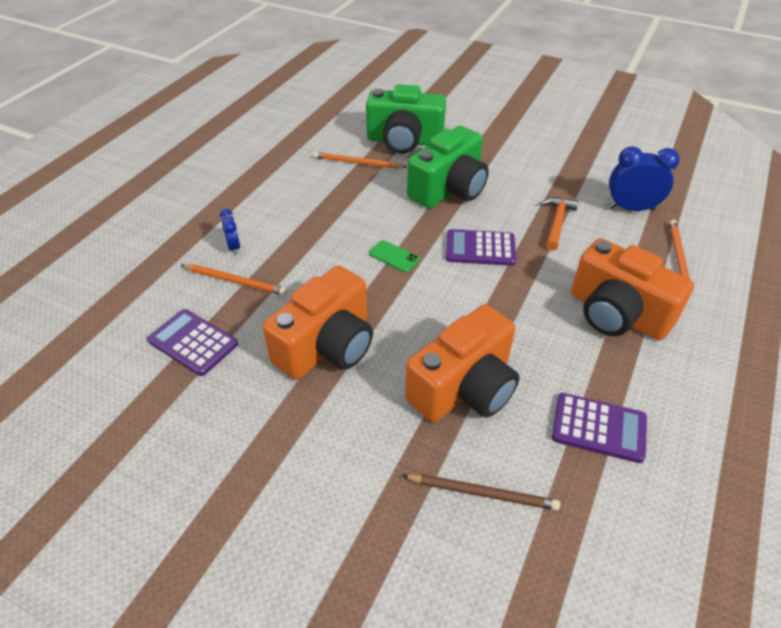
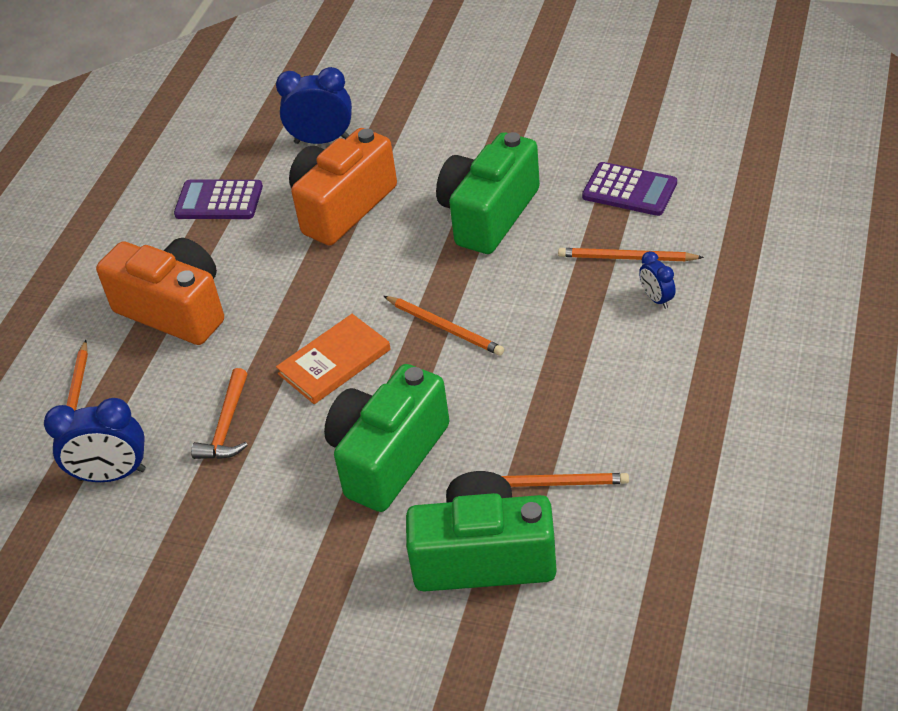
camera: 175 degrees right, 0 degrees up
(327, 346) = (488, 214): orange camera -> green camera
(394, 256) = (445, 327): green phone -> orange pencil
(480, 248) = (334, 362): purple calculator -> orange book
(483, 493) = (322, 140): brown pencil -> blue clock

